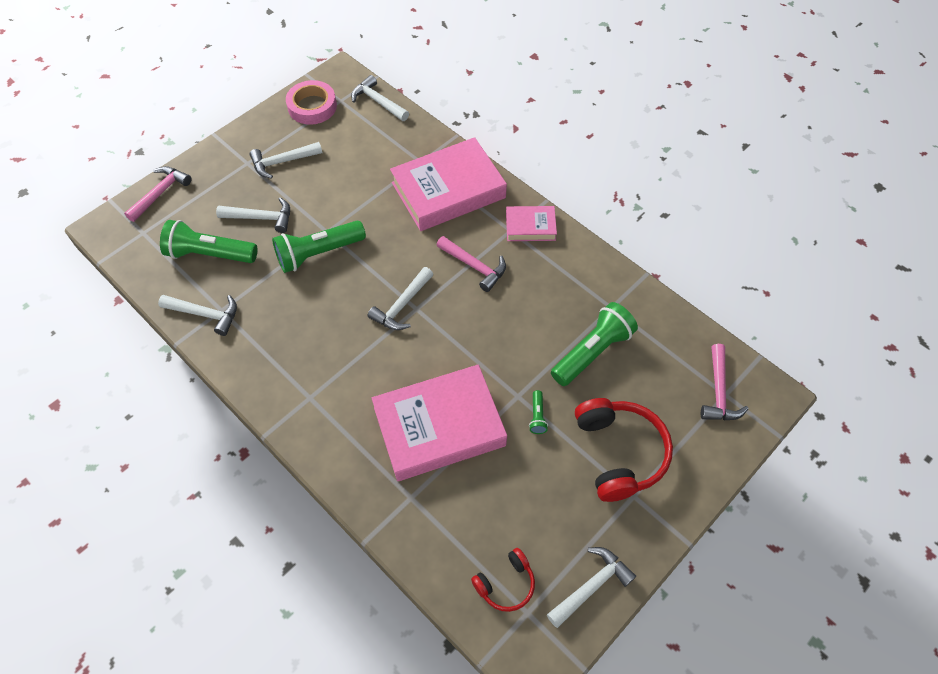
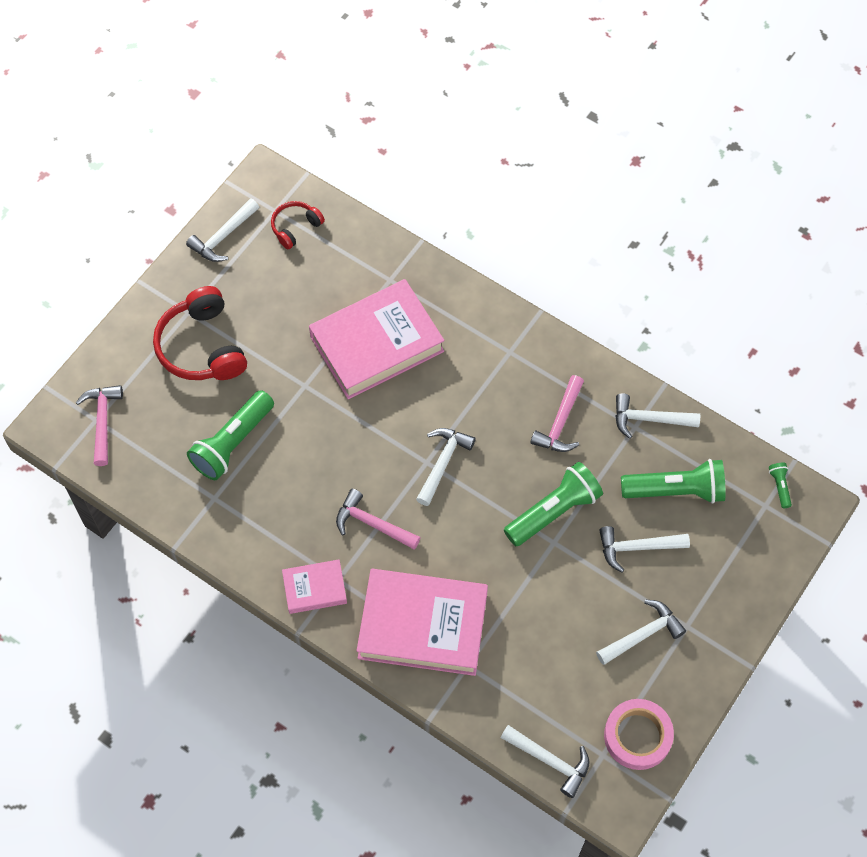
camera: 170 degrees right, 5 degrees up
(160, 193) = (772, 562): pink hammer -> pink hammer (560, 422)
(448, 190) = (423, 625): pink book -> pink book turned 45 degrees clockwise
(537, 416) = (283, 368): green flashlight -> green flashlight (779, 486)

